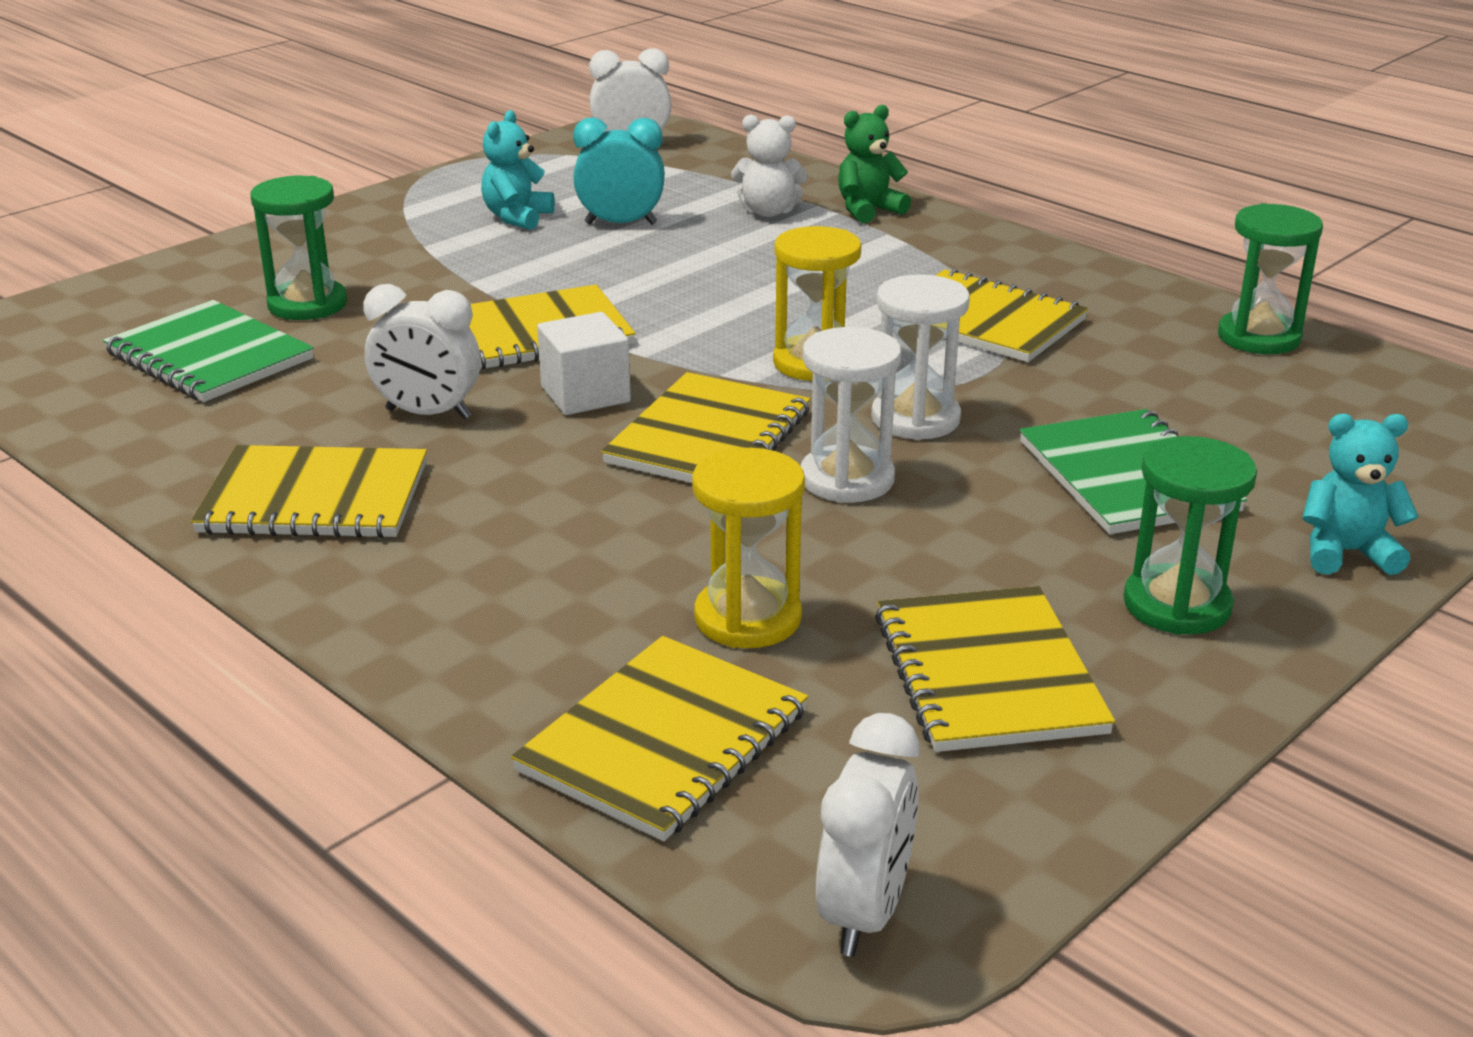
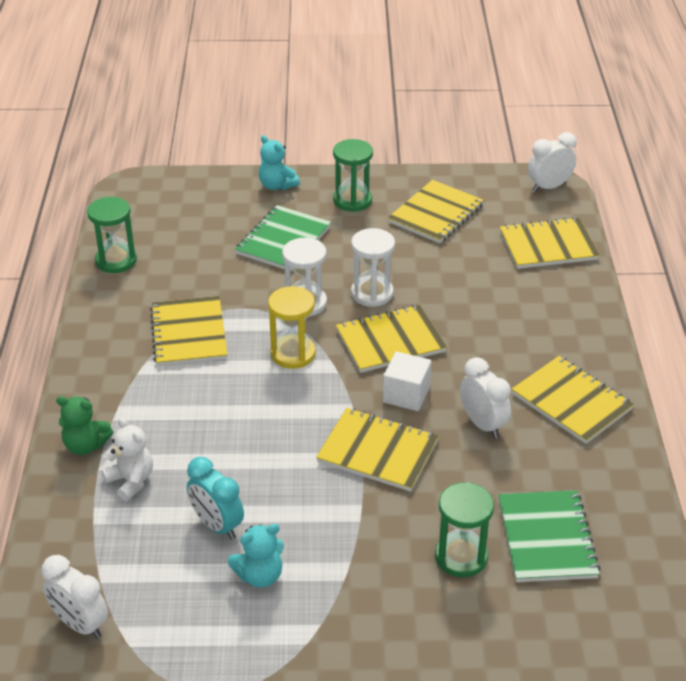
camera: 135 degrees left, 10 degrees up
(747, 618) = (478, 265): yellow hourglass -> none

